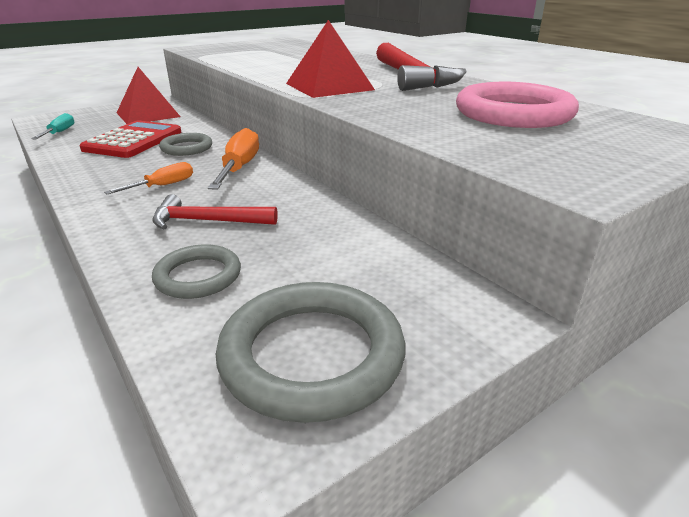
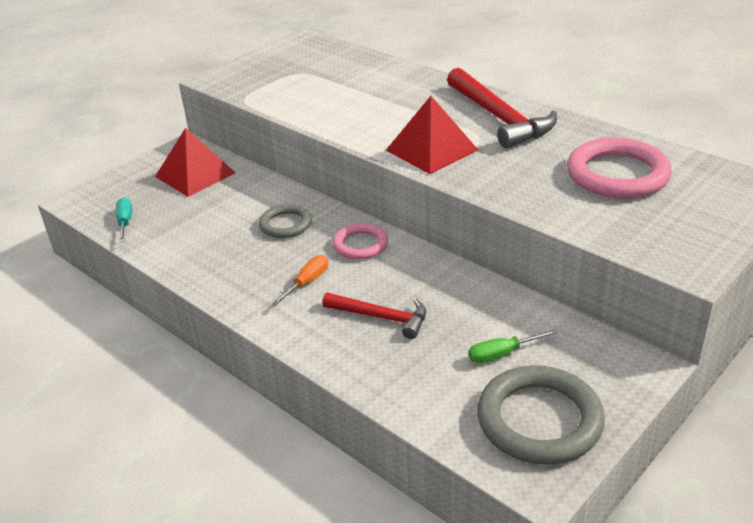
camera: 10 degrees left, 5 degrees up
(133, 141) = (220, 222): red calculator -> none
(198, 276) = (417, 374): grey ring -> none
(207, 221) = (381, 317): red hammer -> red hammer turned 150 degrees counterclockwise
(239, 167) = (360, 245): orange screwdriver -> pink ring
(312, 273) = (501, 354): none -> green screwdriver

